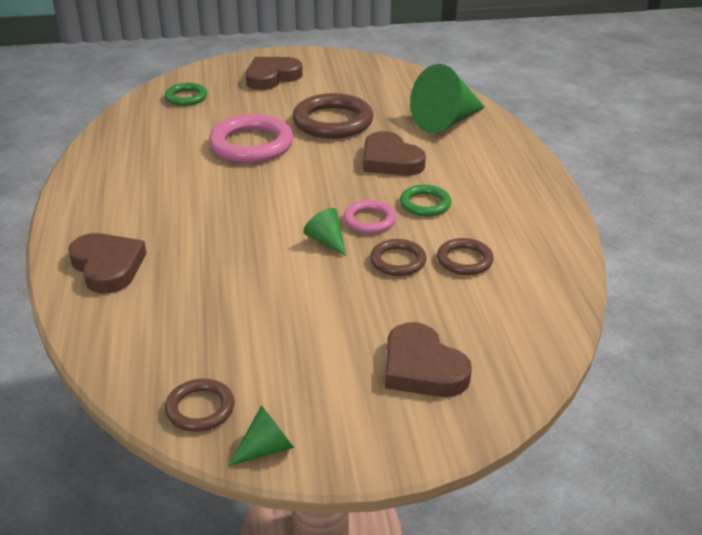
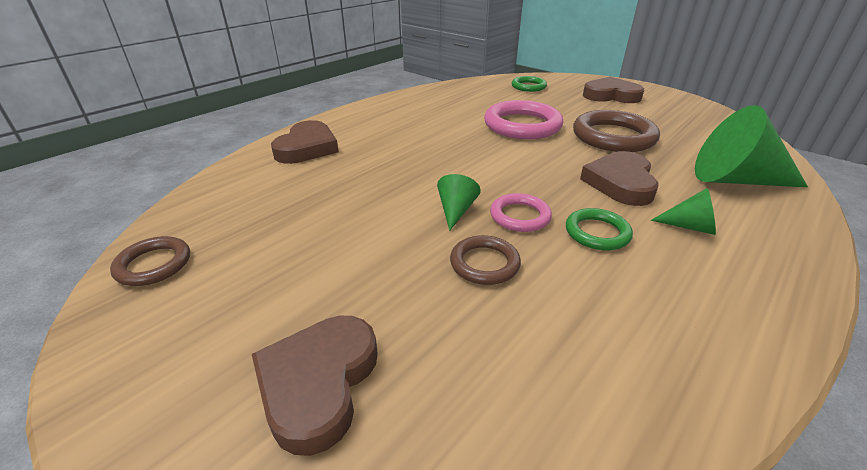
camera: 50 degrees right, 0 degrees up
(266, 448) = (105, 333): green cone -> green cone (689, 226)
(464, 260) = (553, 309): brown ring -> none

